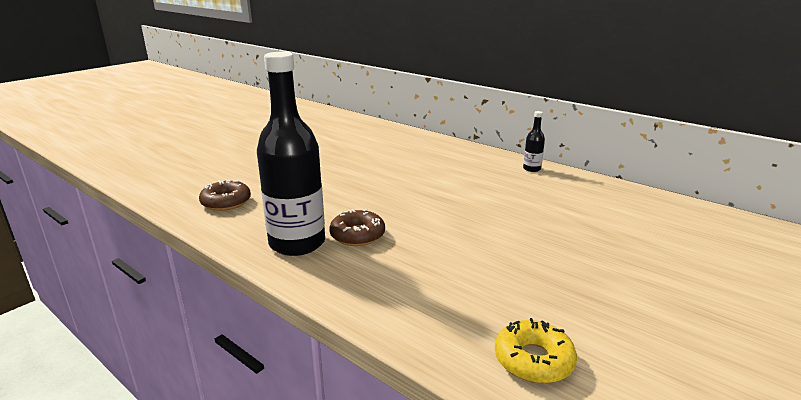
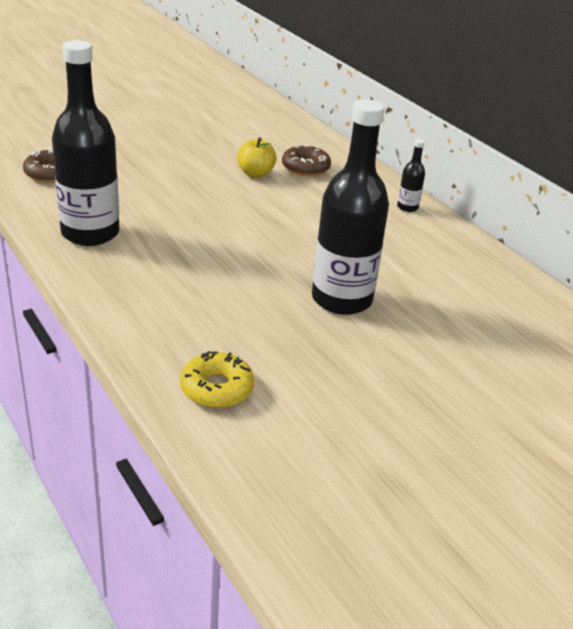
camera: 15 degrees right, 10 degrees up
(357, 235) = (153, 239): brown donut -> brown donut (305, 168)
(399, 169) = (255, 174): none -> yellow apple
(556, 246) = (342, 299): none -> black bottle

